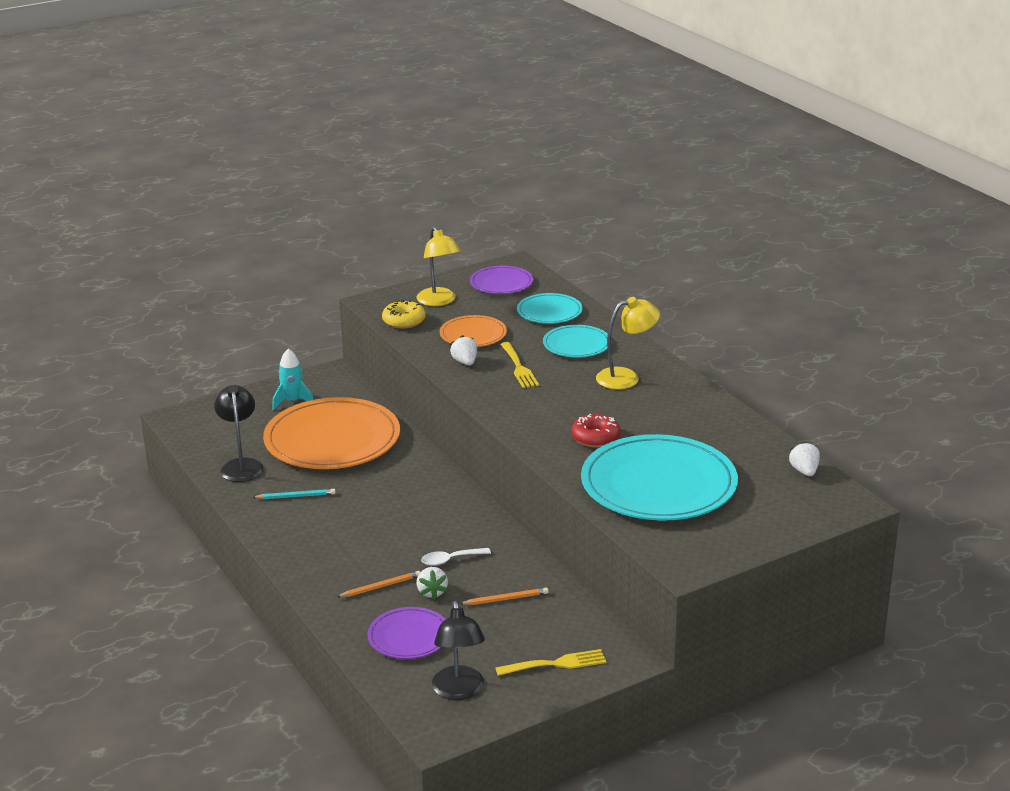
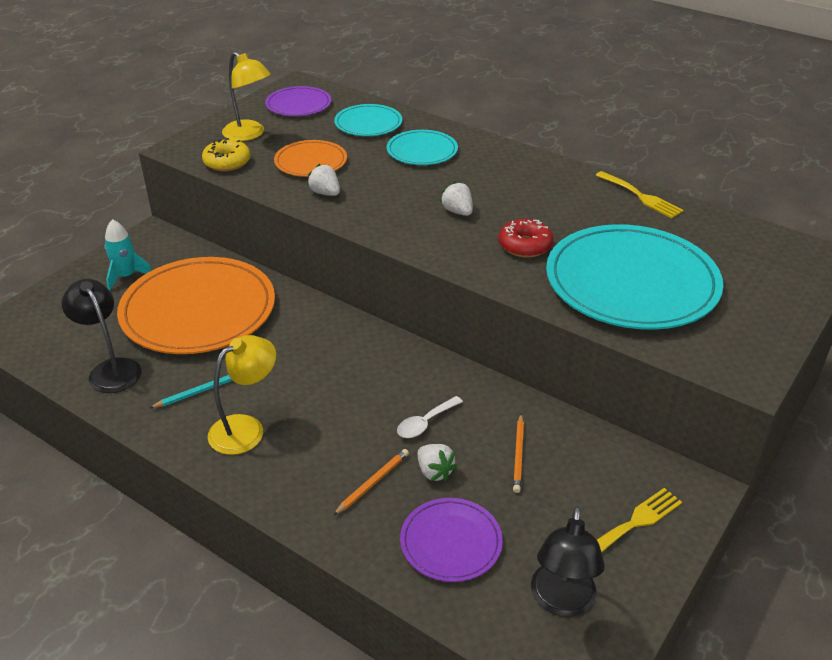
camera: 25 degrees left, 10 degrees up
(459, 691) = (561, 602): black lamp -> black lamp turned 45 degrees clockwise
(506, 599) = (519, 455): orange pencil -> orange pencil turned 135 degrees clockwise
(519, 367) = (385, 187): yellow fork -> yellow fork (641, 196)
(626, 377) = (498, 174): yellow lamp -> yellow lamp (246, 428)
(804, 471) = (747, 232): white strawberry -> white strawberry (457, 212)

